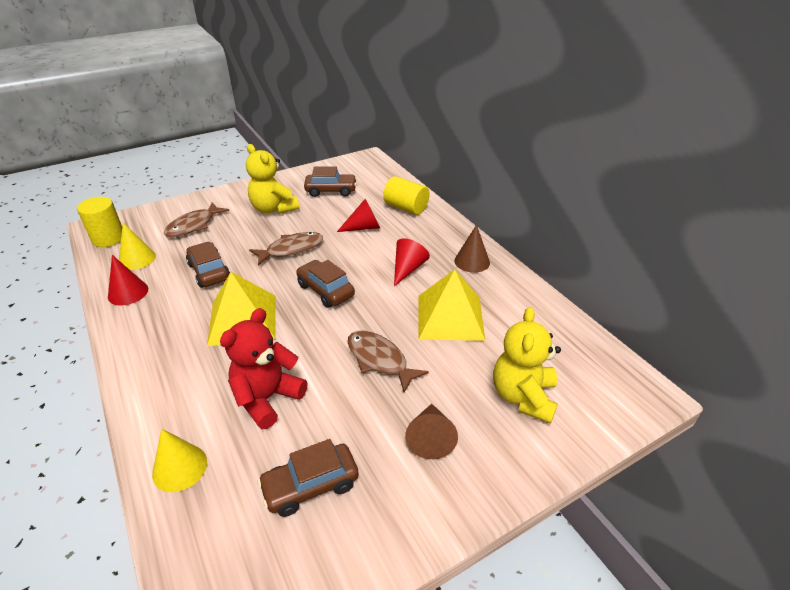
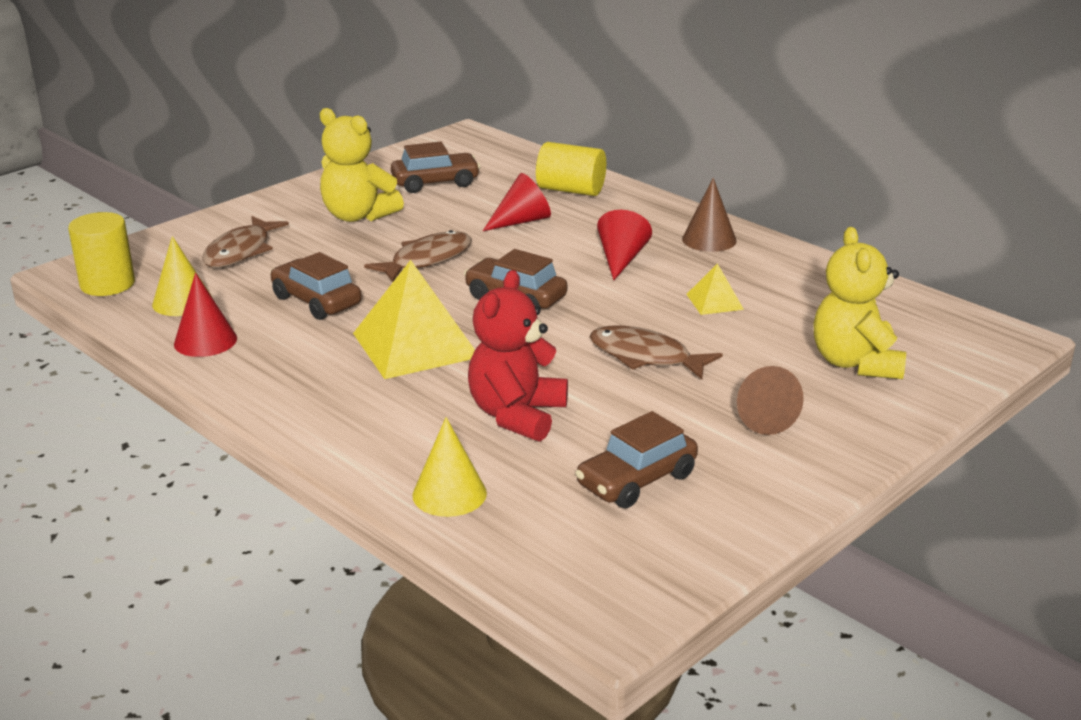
camera: 15 degrees left, 10 degrees down
(450, 317) = (714, 301): yellow pyramid -> yellow pyramid, size x0.48

